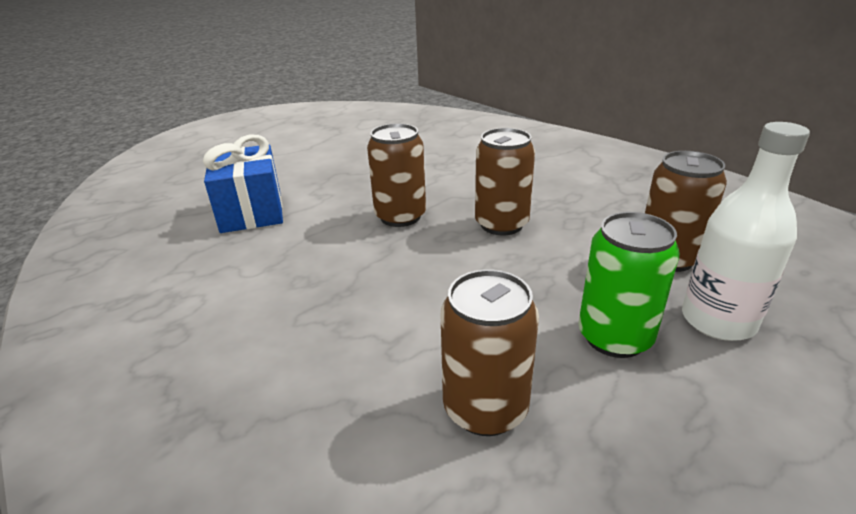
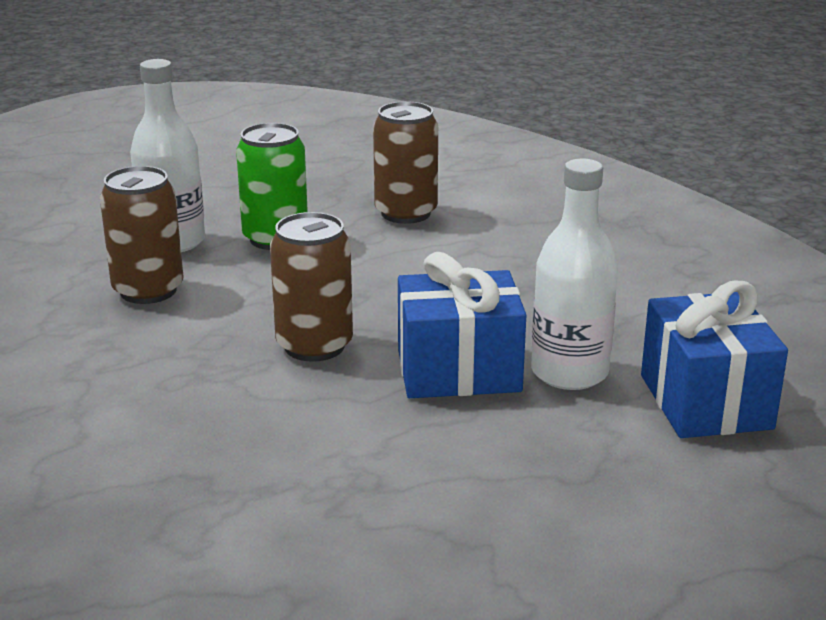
camera: 175 degrees left, 5 degrees down
(328, 221) = (569, 373): none -> white bottle
(400, 216) = (458, 371): brown can -> blue gift

